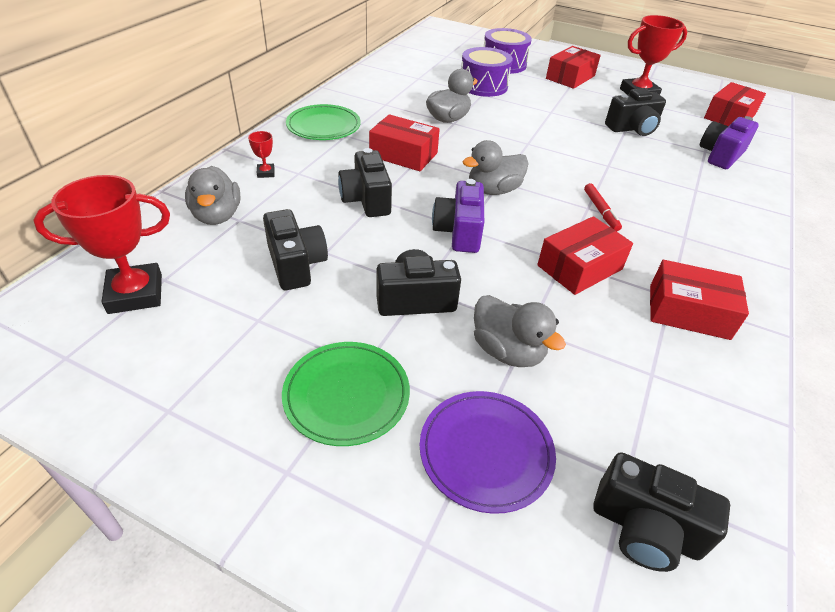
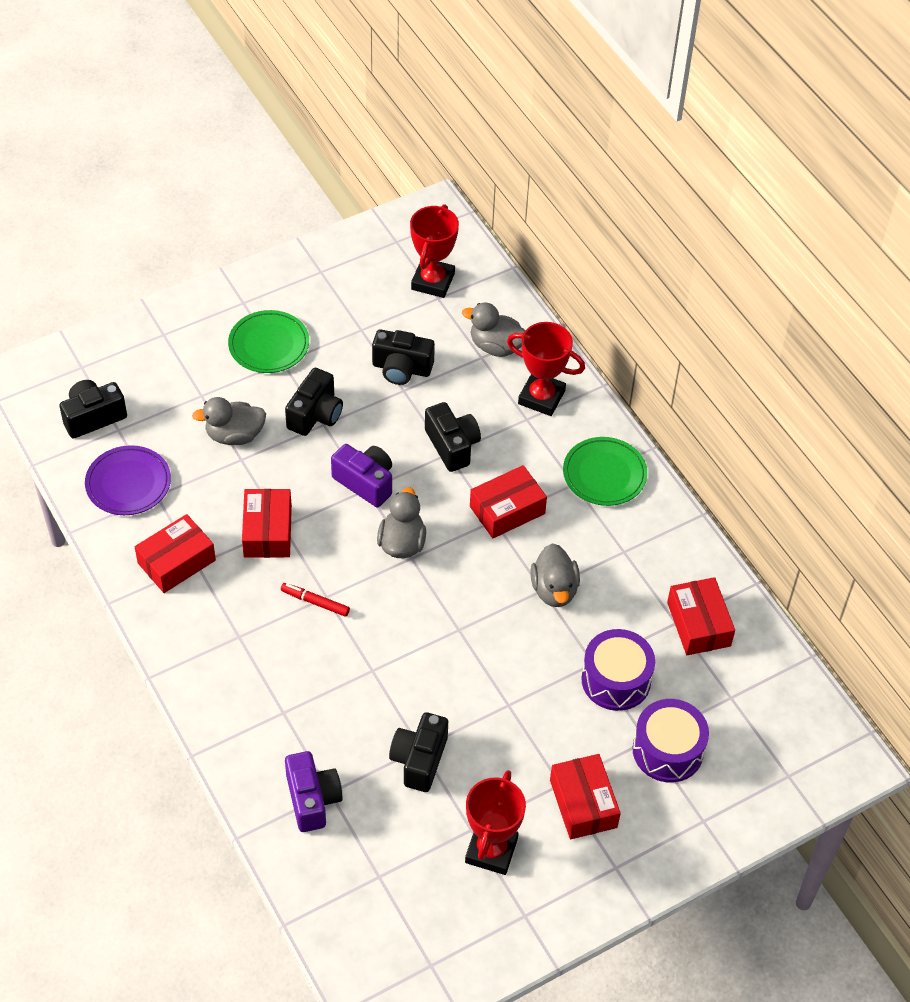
camera: 125 degrees right, 10 degrees up
(266, 173) = (541, 397): red trophy -> red trophy, size x2.25
(366, 200) = (452, 446): black camera -> black camera turned 45 degrees clockwise
(486, 452) = (184, 383): purple plate -> purple plate (128, 483)
(729, 116) = (371, 905): red box -> red box (698, 624)

